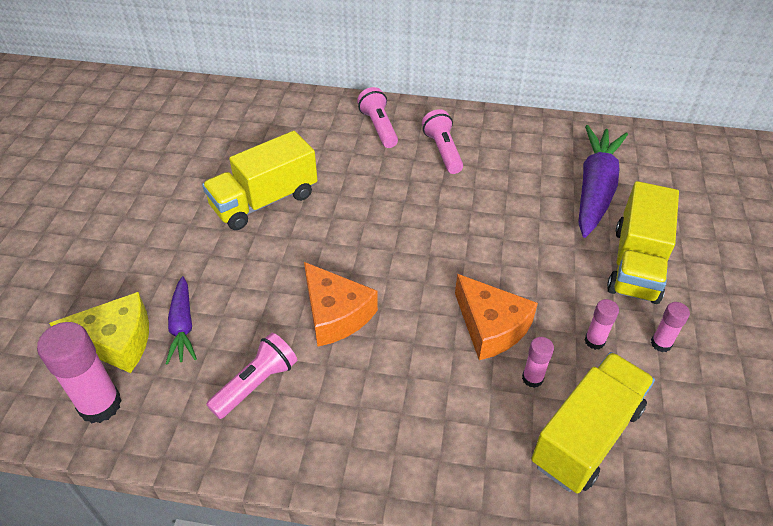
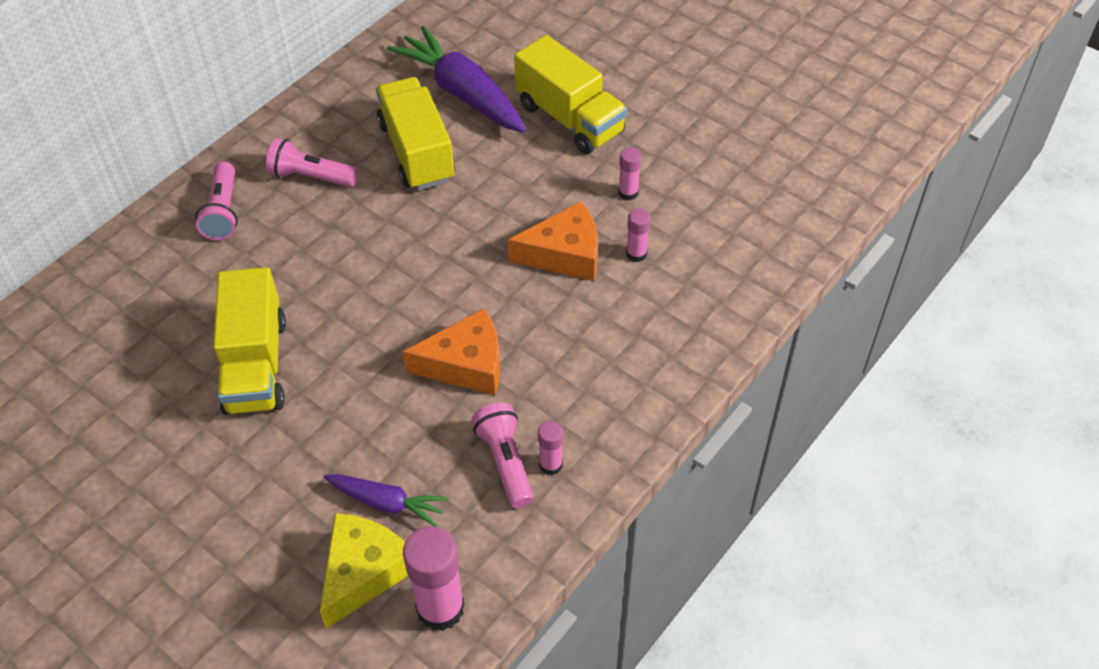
camera: 60 degrees left, 5 degrees up
(379, 127) = (223, 212): pink flashlight -> pink flashlight turned 105 degrees counterclockwise
(586, 436) = (710, 249): yellow truck -> yellow truck (417, 152)
(661, 343) = (659, 153): pink glue stick -> pink glue stick (551, 465)

